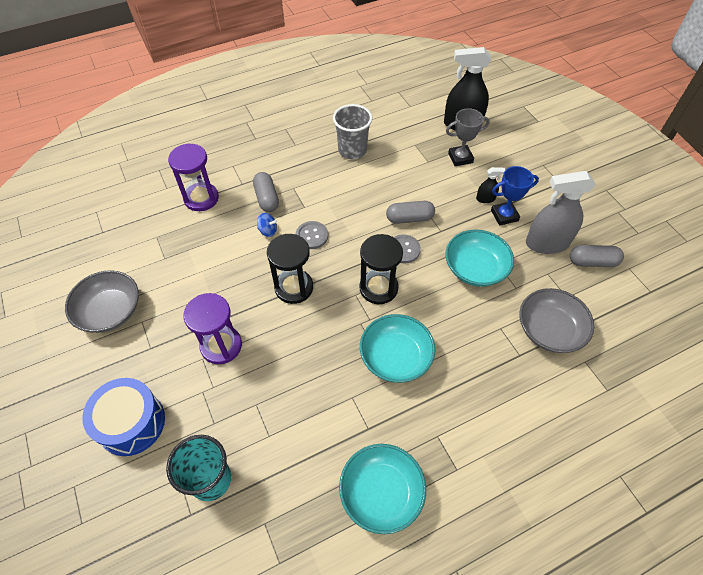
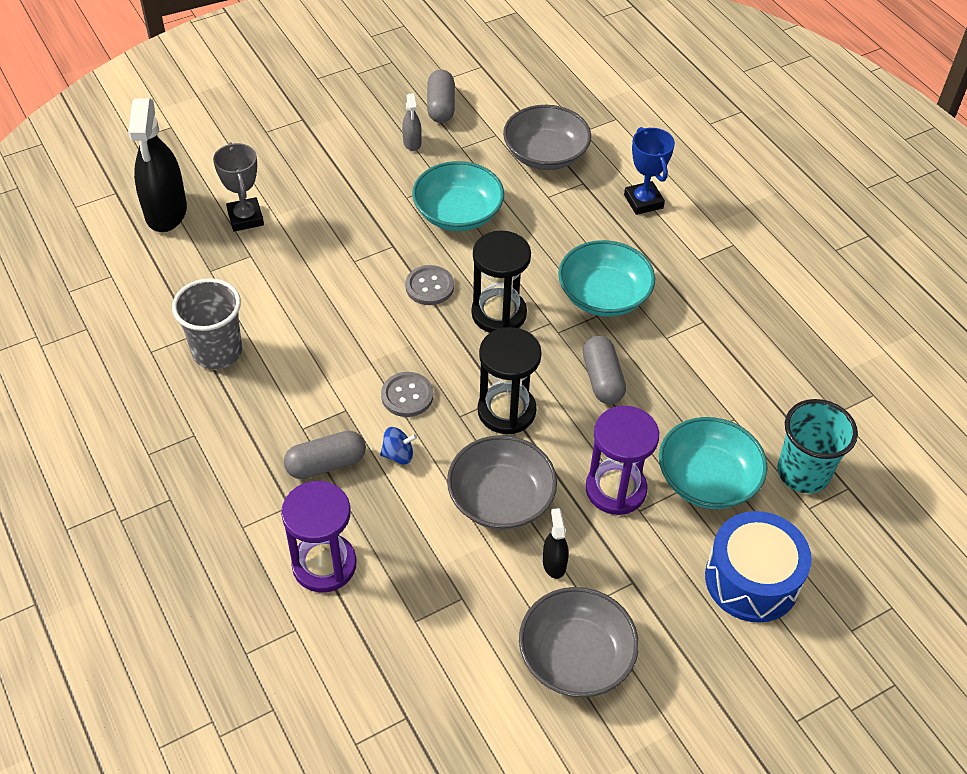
camera: 95 degrees left, 5 degrees down
(227, 280) = (501, 499): none -> grey bowl
(268, 231) = (398, 455): blue spinning top -> blue spinning top turned 75 degrees clockwise
(381, 493) = (775, 308): turquoise bowl -> turquoise bowl (707, 479)
(409, 218) = (370, 279): grey capsule -> grey capsule (602, 379)
(485, 199) = (332, 195): black spray bottle -> black spray bottle (554, 563)
(504, 215) = (364, 179): blue trophy -> blue trophy (643, 201)
(547, 243) = (412, 143): grey spray bottle -> grey spray bottle, size x0.46

